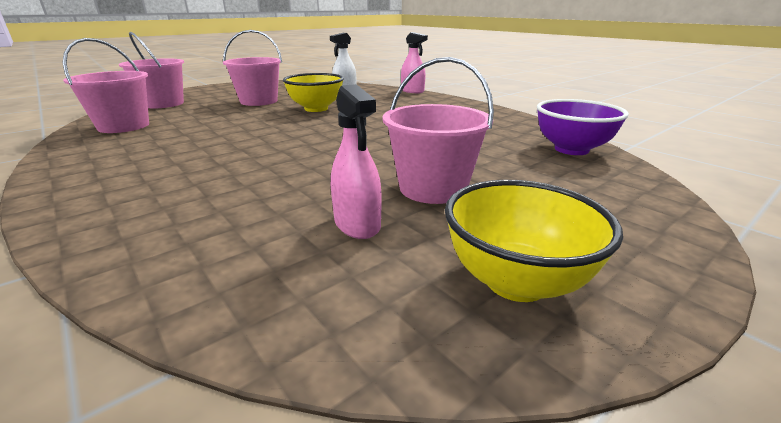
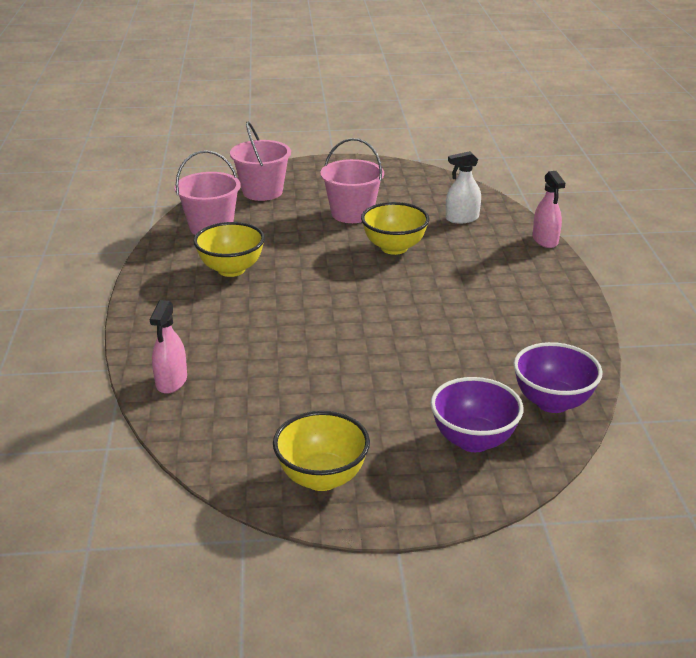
camera: 35 degrees right, 5 degrees up
(171, 144) = (231, 269): none -> yellow bowl
(357, 224) = (283, 405): pink spray bottle -> pink spray bottle (171, 381)
(433, 188) = (367, 396): pink bucket -> none
(576, 188) = (473, 440): none -> purple bowl

